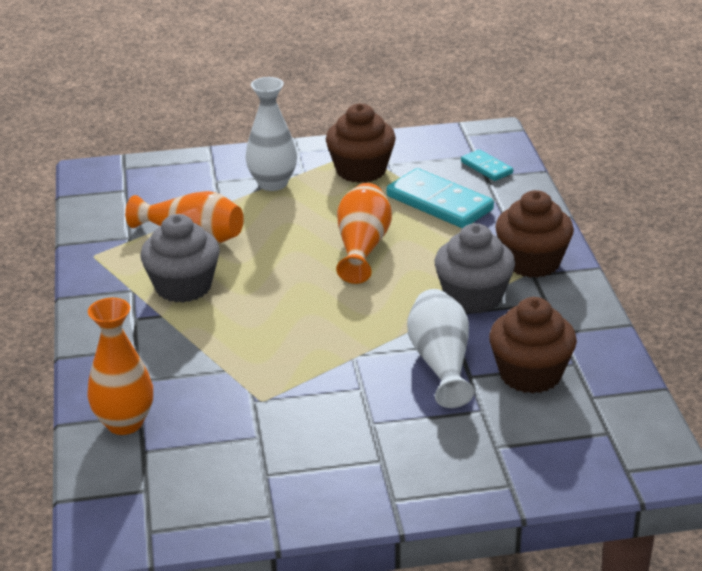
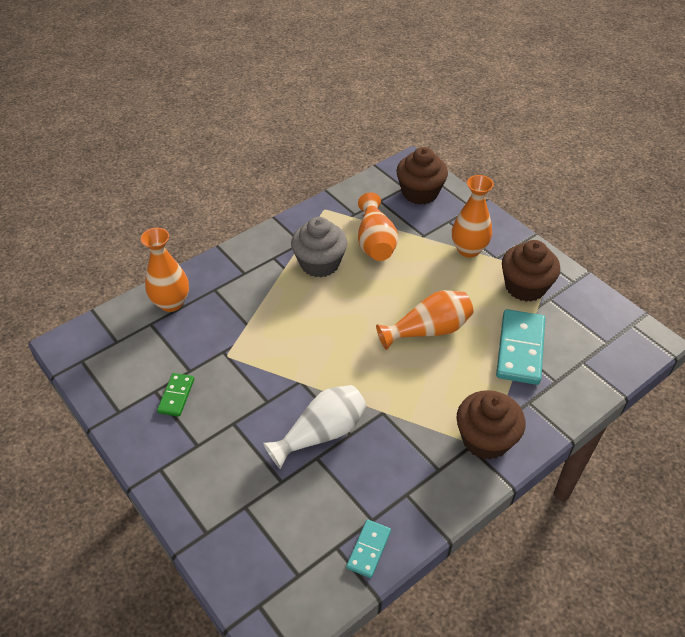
camera: 60 degrees right, 15 degrees up
(272, 183) = (468, 249): white vase -> orange vase
(290, 458) = (176, 396): none -> green domino
(473, 297) = (413, 420): grey cupcake -> none
(486, 168) = (594, 357): turquoise domino -> turquoise domino (368, 549)
(530, 374) = (340, 495): brown cupcake -> brown cupcake (420, 193)

